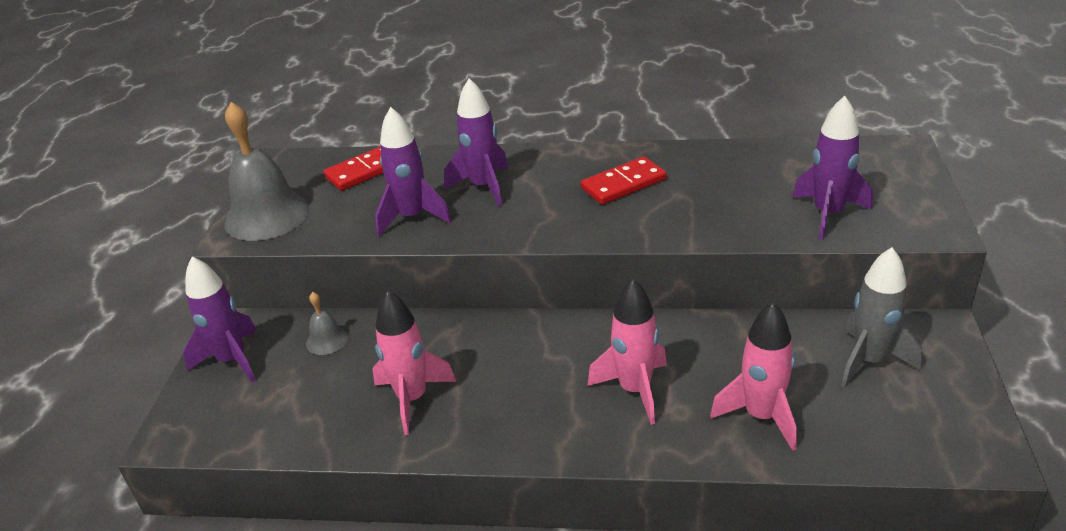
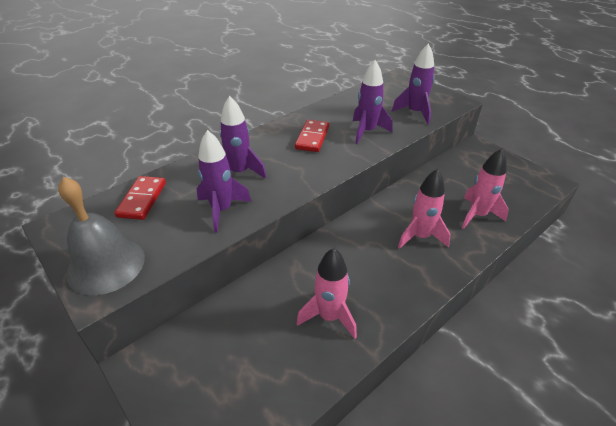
camera: 50 degrees left, 5 degrees up
(232, 360) = (175, 383): purple rocket -> purple rocket (367, 131)
(326, 340) = (227, 322): grey bell -> none
(869, 361) = (475, 170): grey rocket -> none

